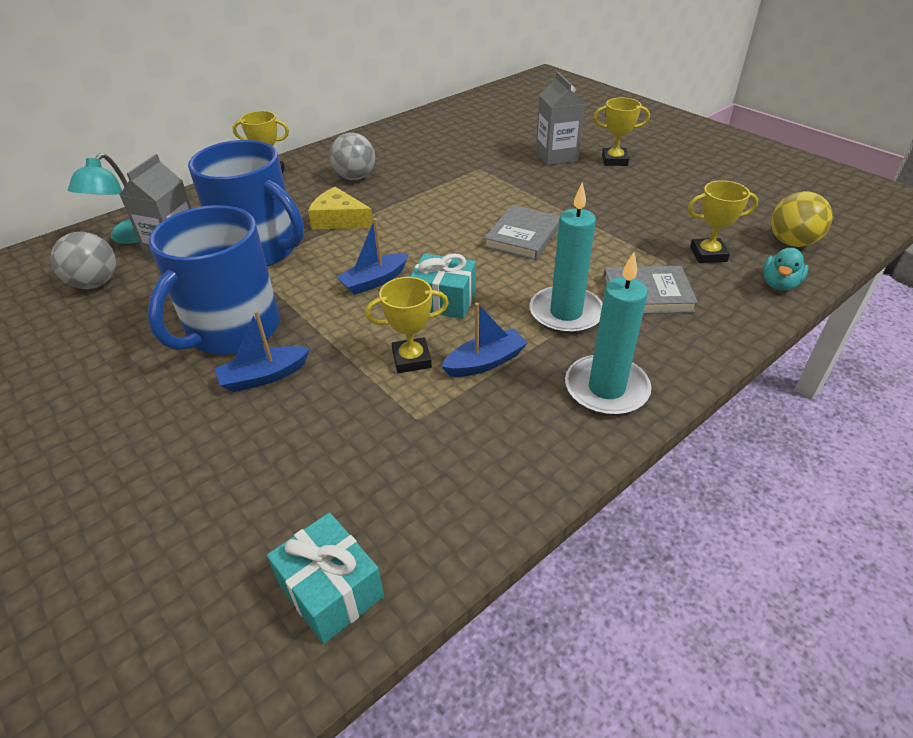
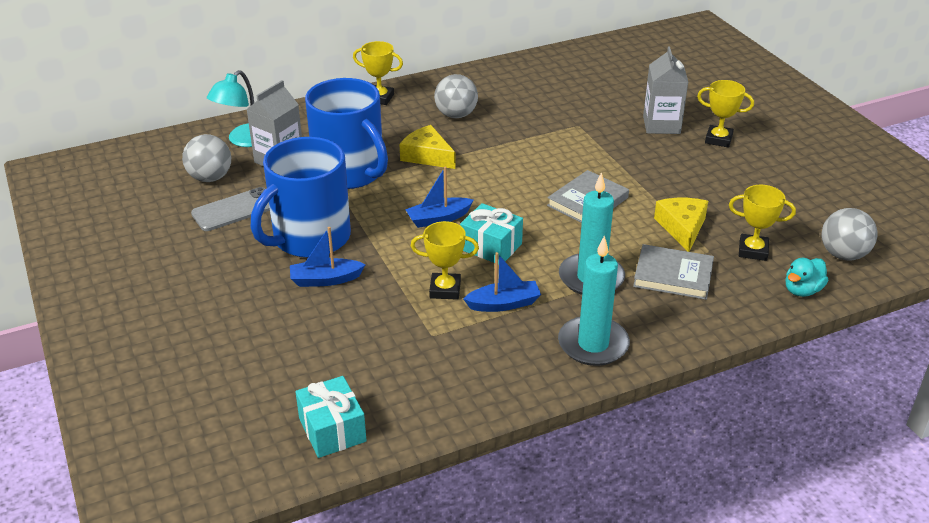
camera: 15 degrees right, 5 degrees down
(132, 314) = (234, 210): none -> grey phone
(628, 245) = (682, 228): none -> yellow cheese
(792, 242) = (843, 255): yellow ball -> grey ball

